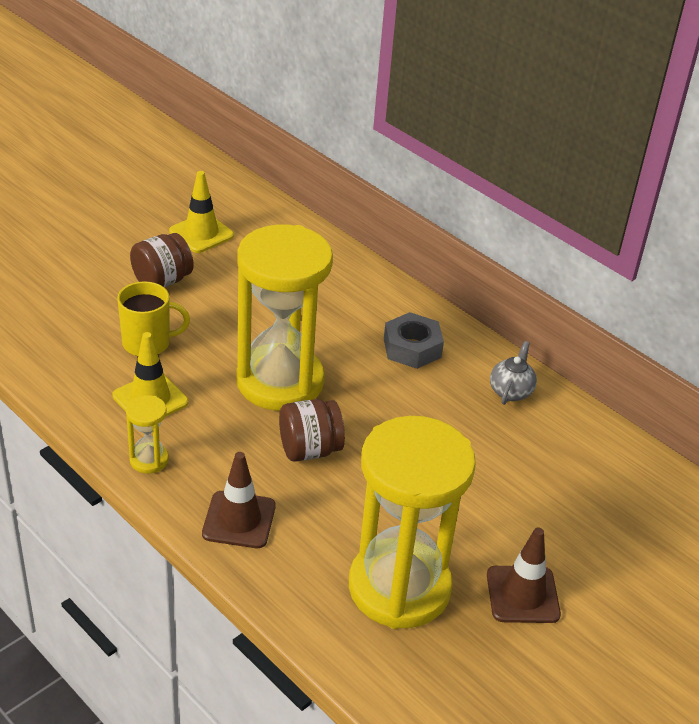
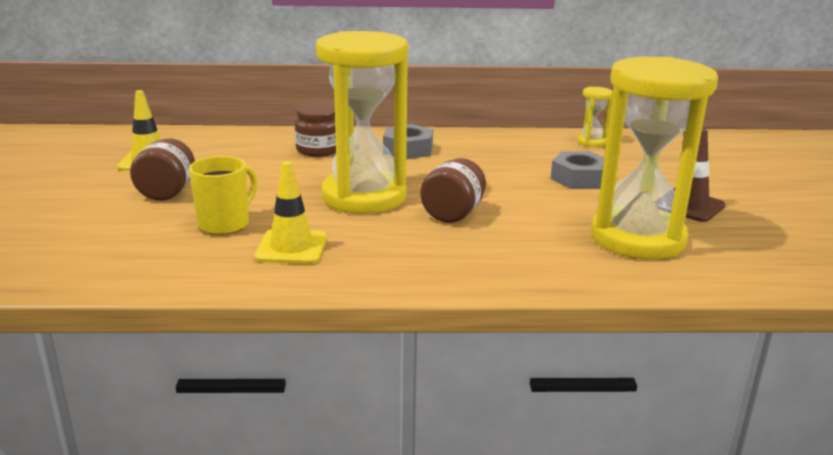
camera: 45 degrees left, 15 degrees down
(149, 460) = (362, 275): yellow hourglass -> yellow hourglass (591, 142)
(239, 520) = (489, 266): brown traffic cone -> none
(340, 299) = (318, 149): none -> brown jar
(491, 490) = (579, 178): none -> grey nut
(511, 391) = (497, 142): grey teapot -> none

